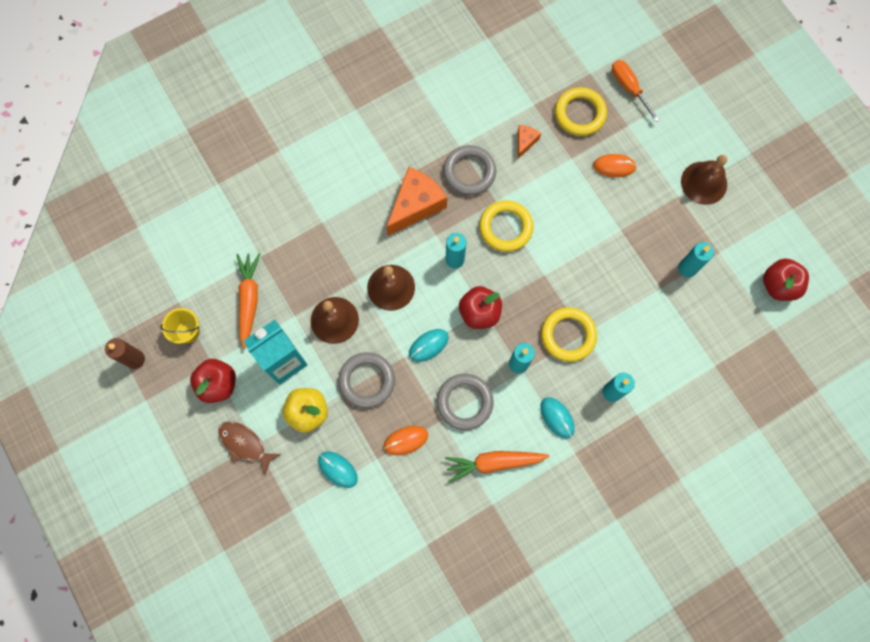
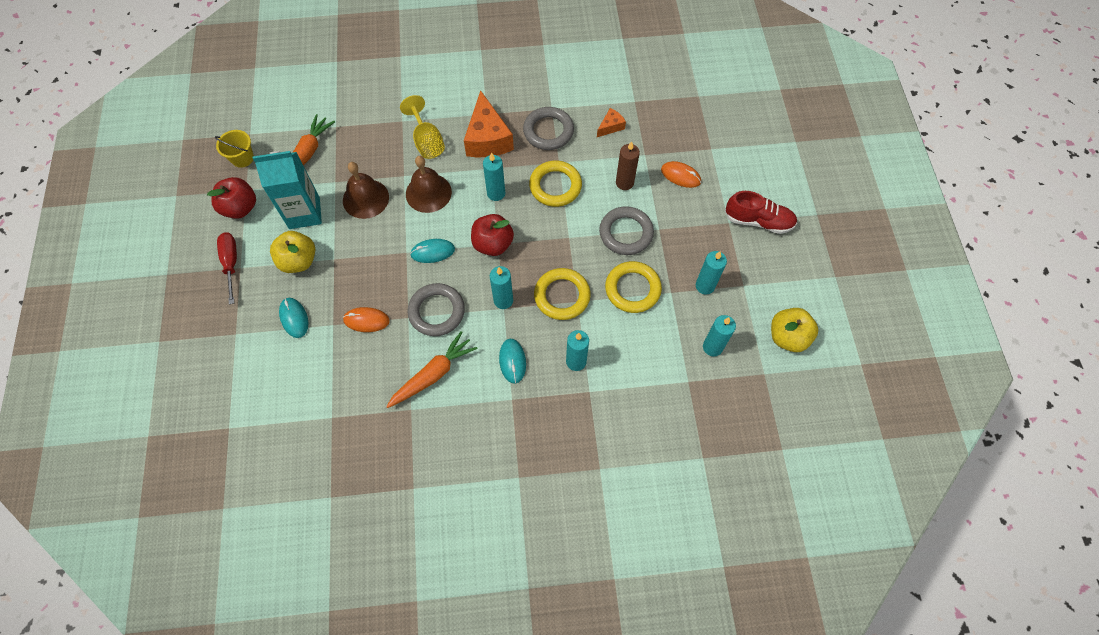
camera: 25 degrees right, 10 degrees down
(135, 359) = (188, 162): brown candle -> brown candle (624, 183)
(245, 444) = (231, 264): brown fish -> red screwdriver
(359, 234) = (427, 141): none -> yellow goblet
(367, 381) = (363, 257): grey ring -> grey ring (626, 233)
(416, 205) = (487, 138): orange cheese -> orange cheese turned 105 degrees clockwise
(494, 463) = (433, 374): orange carrot -> orange carrot turned 120 degrees clockwise
(580, 114) = (671, 123): yellow ring -> yellow ring (632, 289)
(629, 88) = (727, 120): orange screwdriver -> none
(704, 183) = (758, 221): brown bell -> red shoe
(720, 324) = (712, 347): none -> turquoise candle
(778, 285) = (788, 337): red apple -> yellow apple

